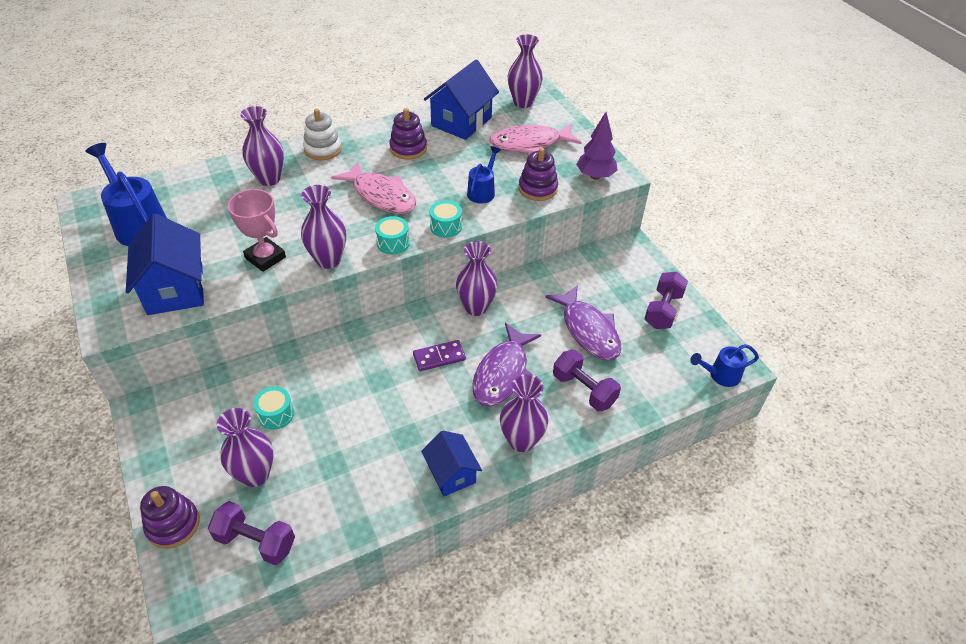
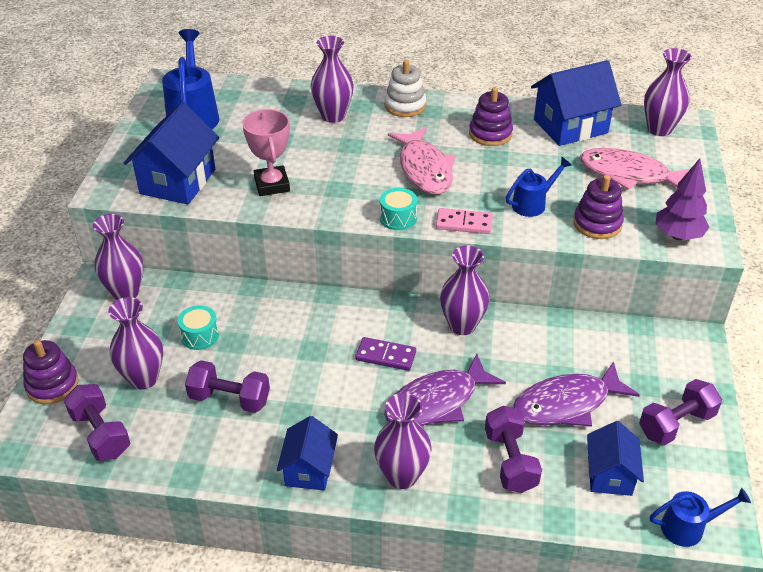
camera: 35 degrees right, 5 degrees down
(328, 260) = (325, 209): purple vase -> purple vase (126, 293)
(344, 453) = (229, 399): none -> purple dumbbell
(446, 226) = (464, 223): turquoise drum -> pink domino
(588, 330) = (566, 404): purple fish -> purple fish turned 60 degrees clockwise
(651, 365) = (610, 475): none -> blue house
(720, 375) = (689, 527): blue watering can -> blue watering can turned 150 degrees clockwise

